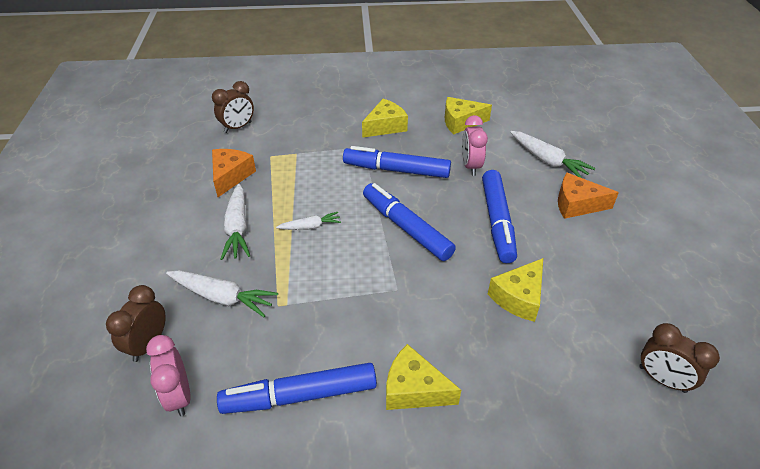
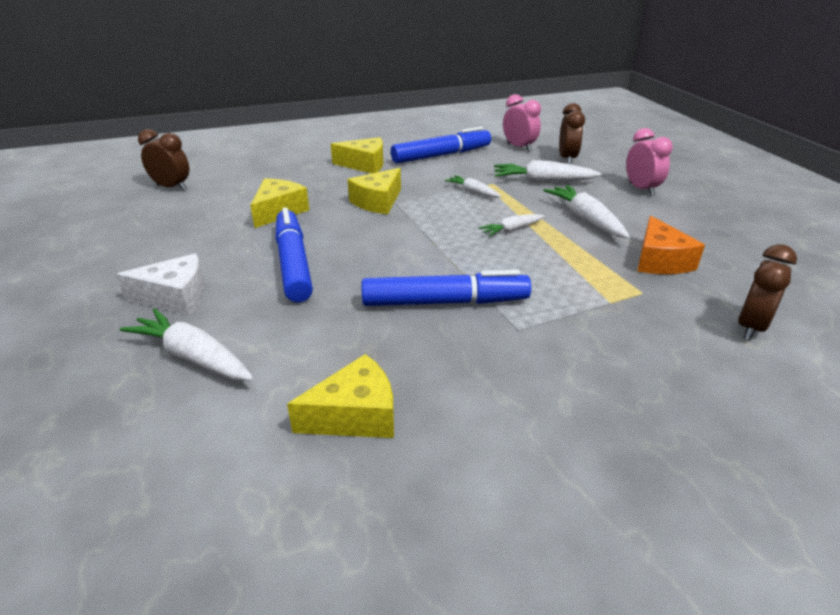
camera: 165 degrees right, 10 degrees down
(309, 292) = (473, 192): none -> white carrot
(385, 126) = (504, 375): yellow cheese -> yellow cheese (378, 202)
(406, 228) = (404, 243): blue marker -> none
(470, 166) = (330, 326): pink clock -> pink clock (641, 189)
(577, 204) = (175, 297): orange cheese -> white cheese

